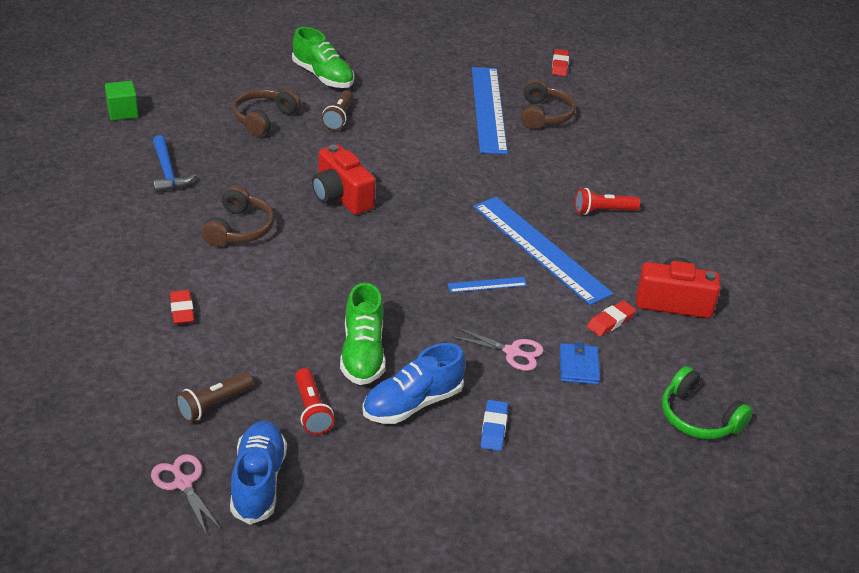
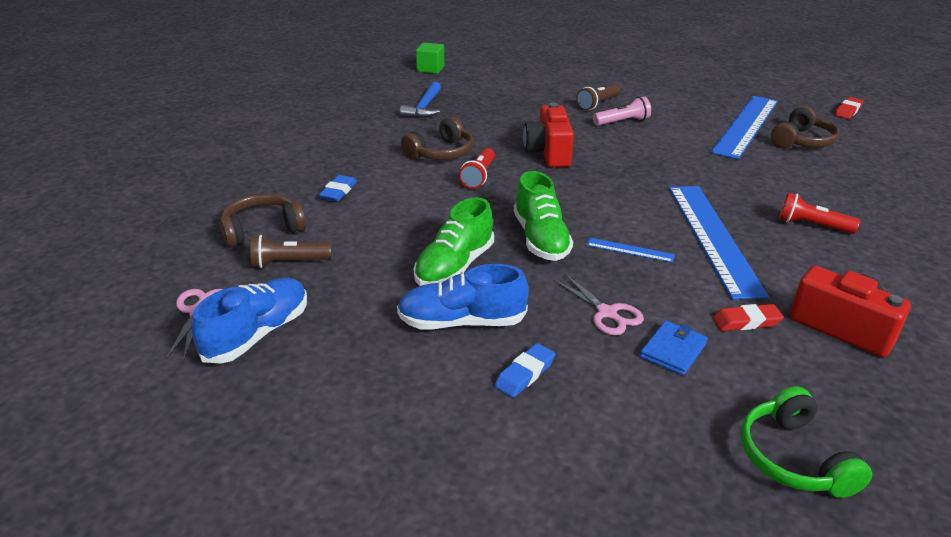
camera: 35 degrees right, 5 degrees down
(182, 310) = (338, 192): red eraser -> blue eraser
(264, 119) = (533, 93): brown headphones -> brown headphones (262, 230)
(311, 410) = (363, 295): red flashlight -> red flashlight (479, 176)
(323, 76) = (609, 78): green shoe -> green shoe (540, 239)
(379, 136) = (622, 122): none -> pink flashlight

